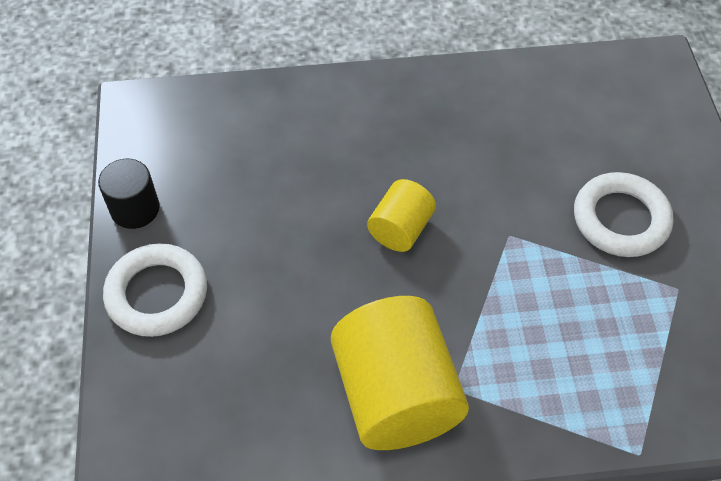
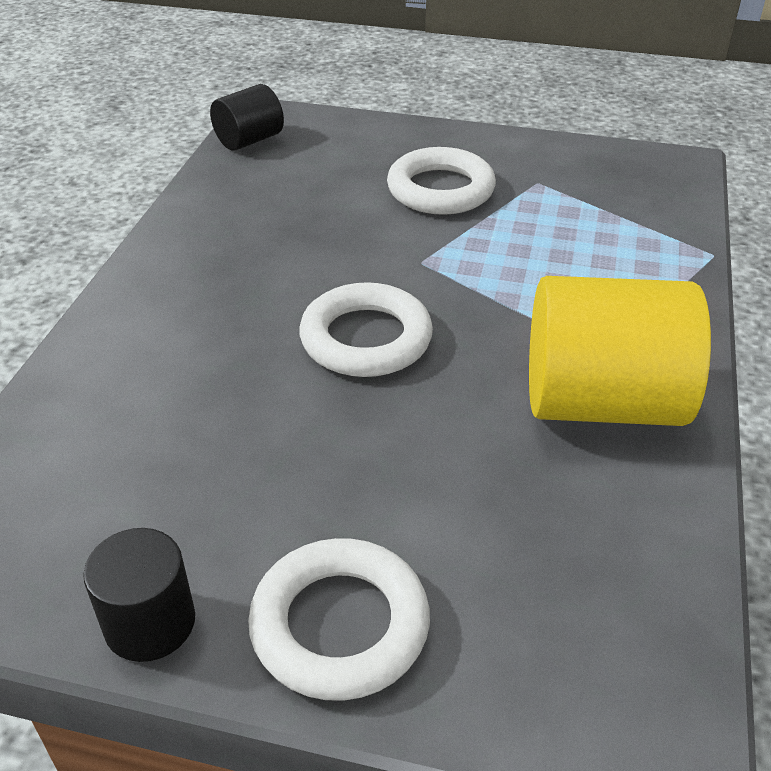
camera: 70 degrees left, 15 degrees down
(400, 229) = (366, 339): yellow cylinder -> white ring
(614, 68) = (249, 140): none -> black cylinder

